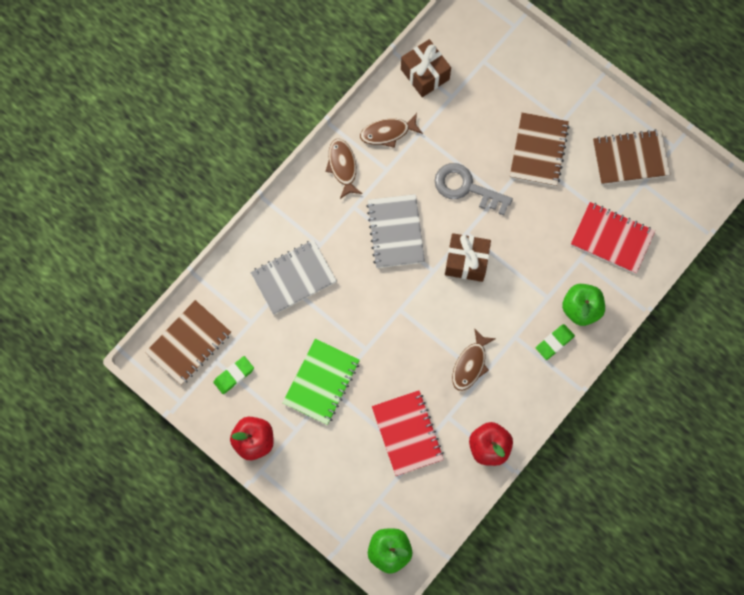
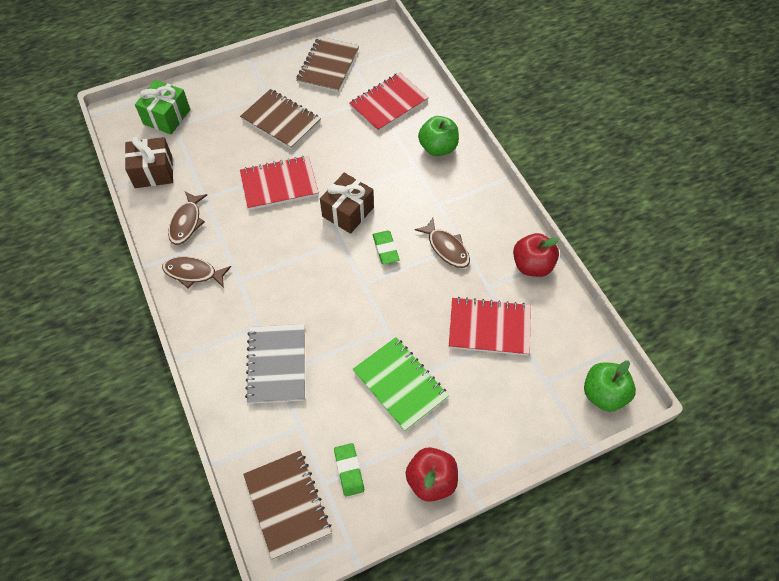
camera: 65 degrees left, 15 degrees down
(395, 232) = (285, 256): grey notebook -> none
(466, 187) = (279, 184): grey key -> red notebook
(490, 48) = (167, 117): none -> green gift
(554, 342) = (458, 178): green eraser -> green eraser (385, 249)

